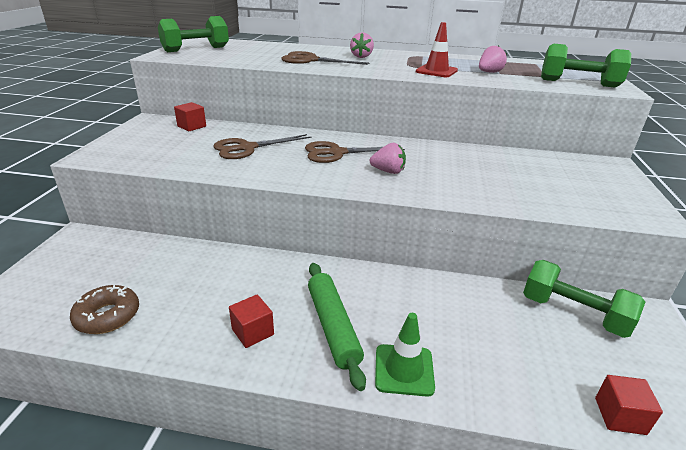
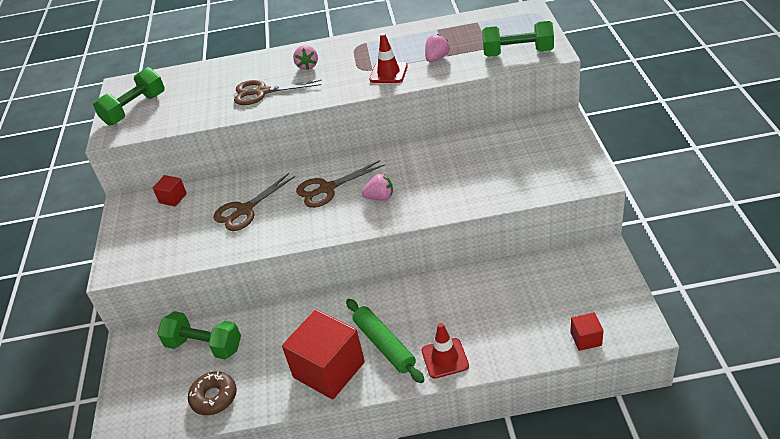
camera: 10 degrees left, 10 degrees up
(253, 332) = (329, 370): red cube -> red cube, size x2.20
(404, 370) = (445, 358): green traffic cone -> red traffic cone
(573, 313) = (553, 271): green dumbbell -> green dumbbell (204, 346)

